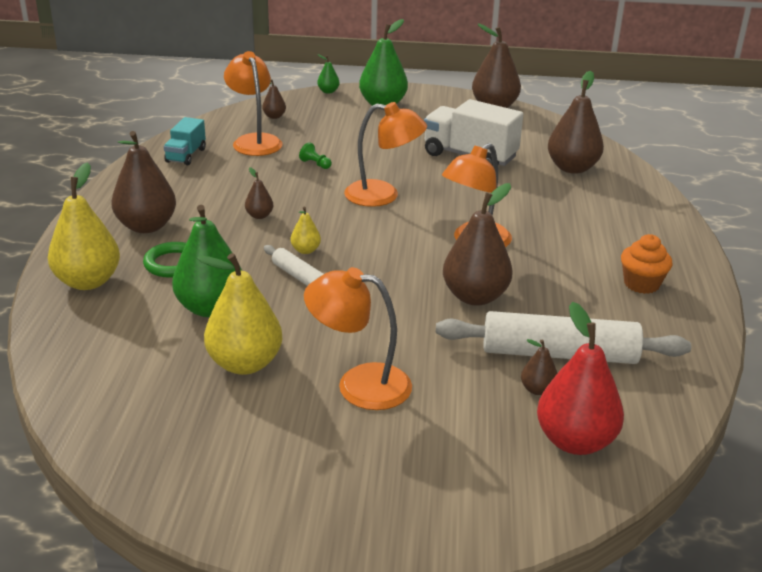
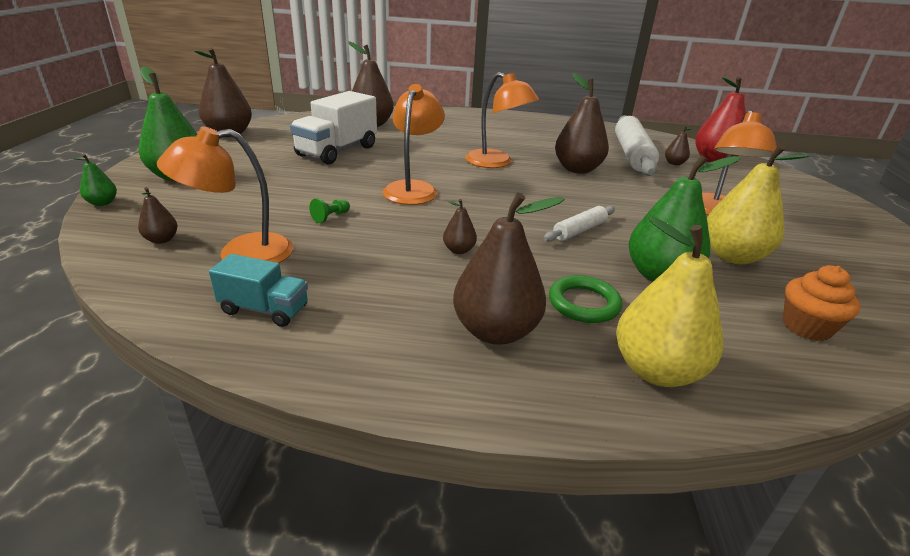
camera: 90 degrees left, 0 degrees up
(305, 250) = (529, 227): yellow pear -> none
(641, 284) = (539, 128): orange cupcake -> orange cupcake (806, 327)

